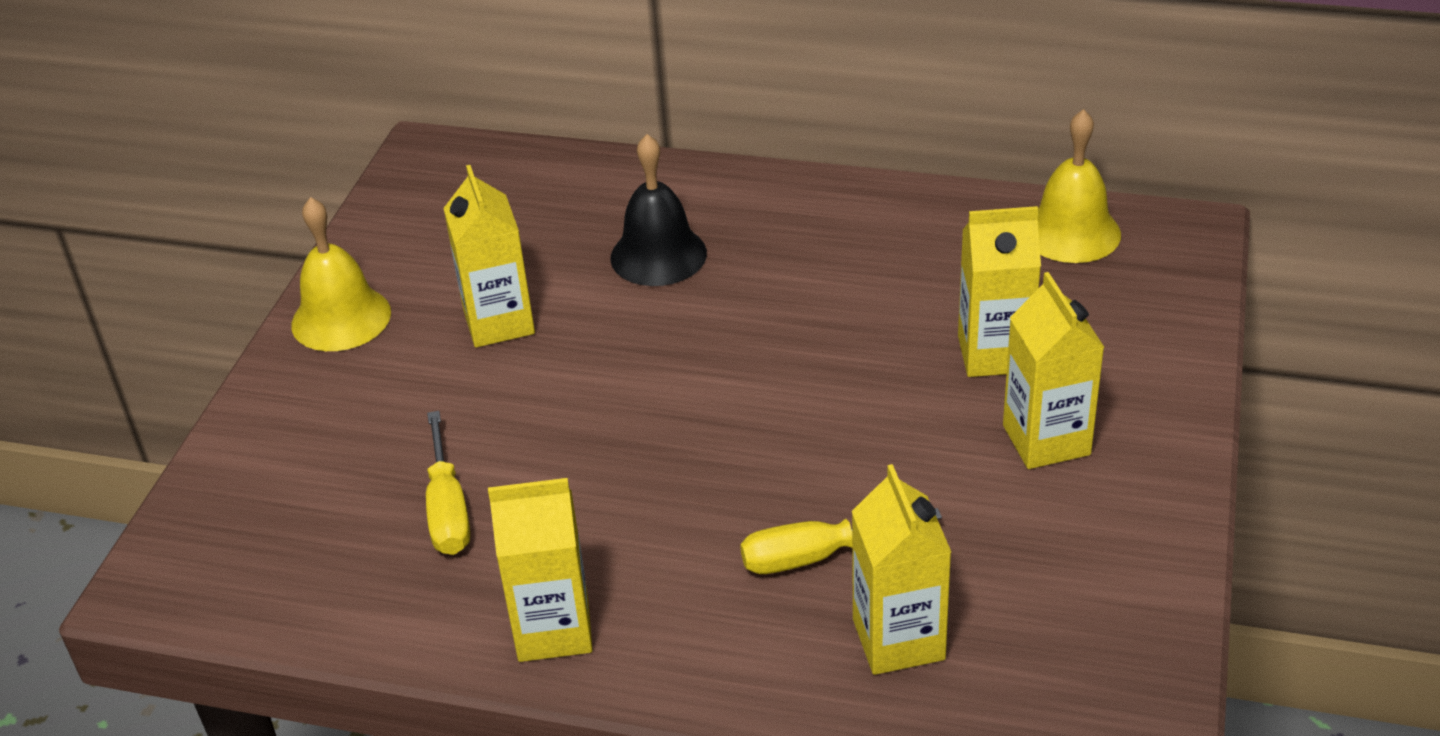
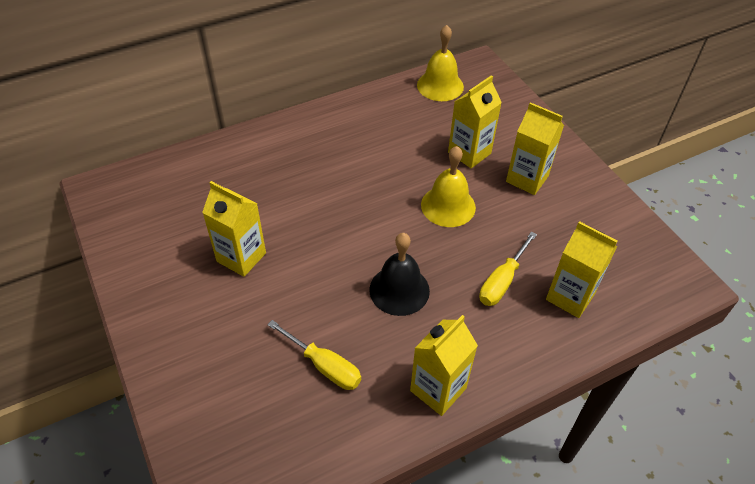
camera: 45 degrees left, 10 degrees up
(341, 318) = (153, 302): yellow bell -> yellow bell (448, 206)
(658, 255) = (281, 182): black bell -> black bell (399, 290)

